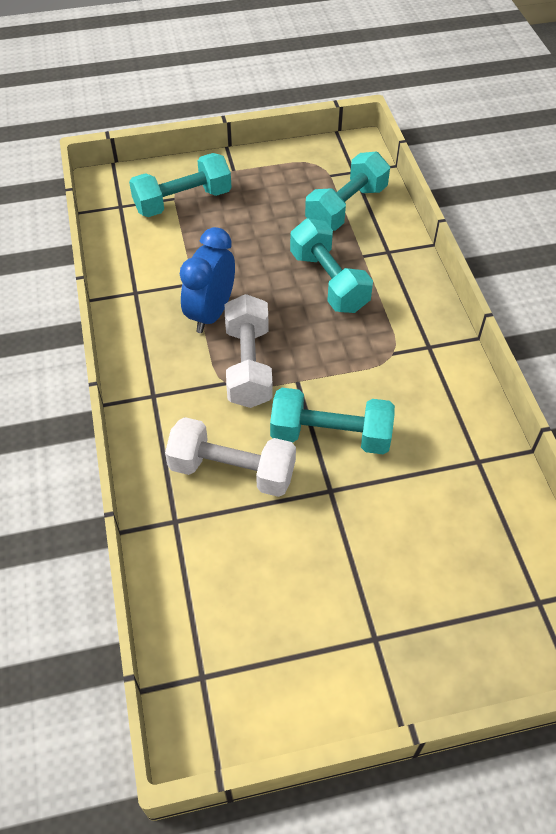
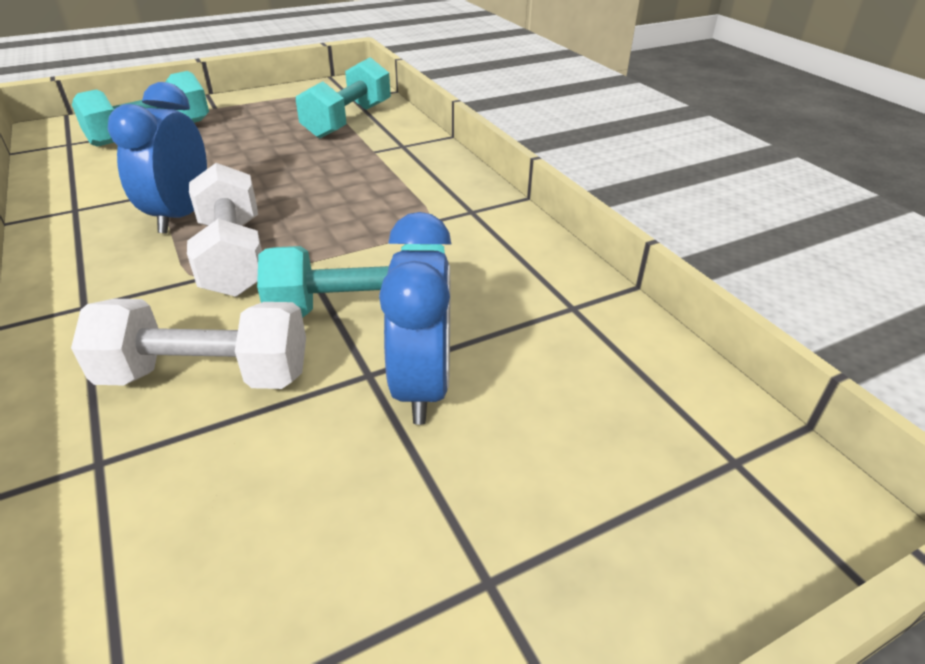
camera: 15 degrees left, 15 degrees down
(328, 281) = (336, 173): turquoise dumbbell -> none
(362, 507) = (422, 386): none -> blue clock

